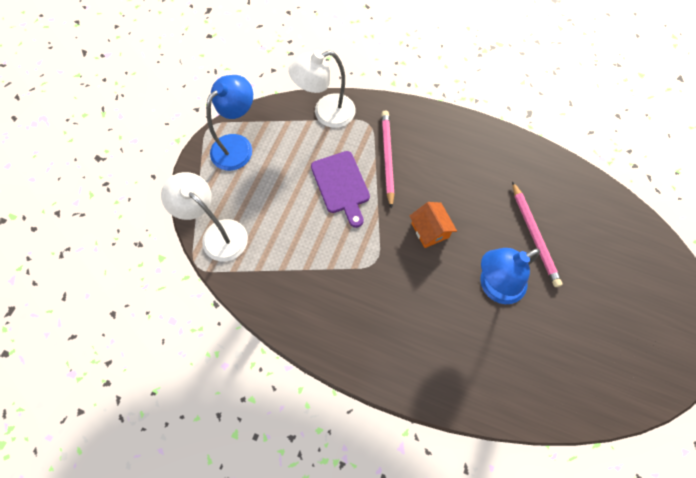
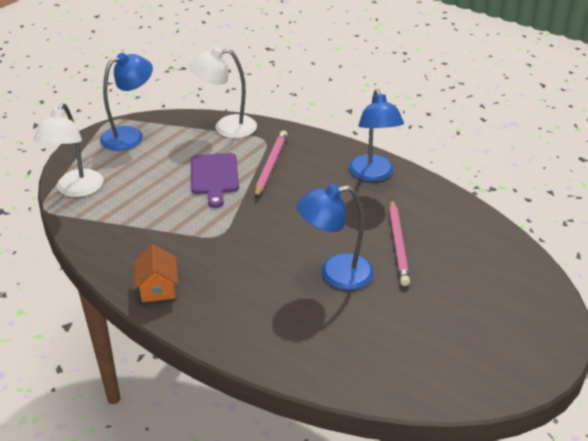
camera: 15 degrees right, 30 degrees down
(218, 234) = (76, 190): white lamp -> white lamp turned 135 degrees counterclockwise
(430, 230) = (288, 222): orange house -> orange house (158, 288)
(483, 149) = (373, 174): none -> blue lamp

